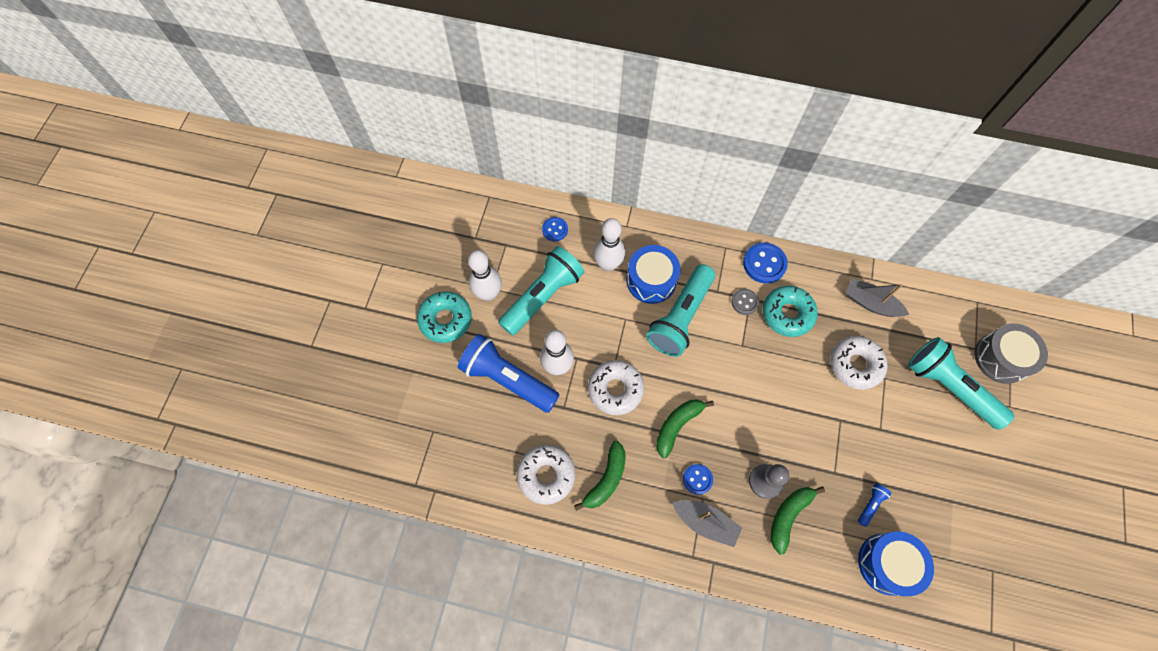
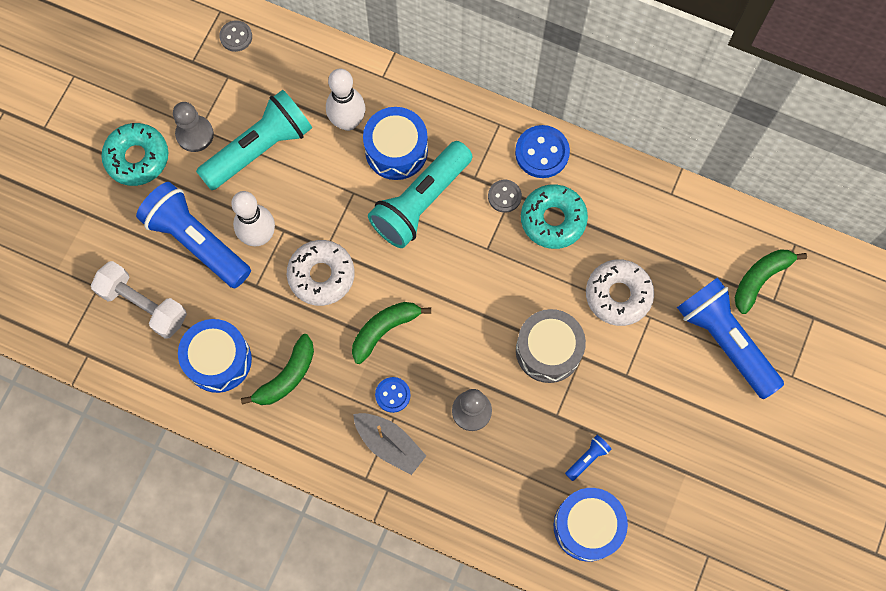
camera: 10 degrees right, 5 degrees up
(474, 439) = (143, 305): none -> white dumbbell
(488, 293) = (195, 134): white bowling pin -> grey pawn
(506, 214) = (236, 37): none -> grey button
(546, 475) = (218, 360): white donut -> blue drum
(555, 230) = (292, 67): blue button -> none
(788, 516) = (488, 454): green banana -> green banana (760, 279)
(870, 303) = (660, 223): grey boat -> none
(948, 387) = (724, 340): turquoise flashlight -> blue flashlight
(1001, 358) = (801, 317): grey drum -> grey drum (548, 350)

